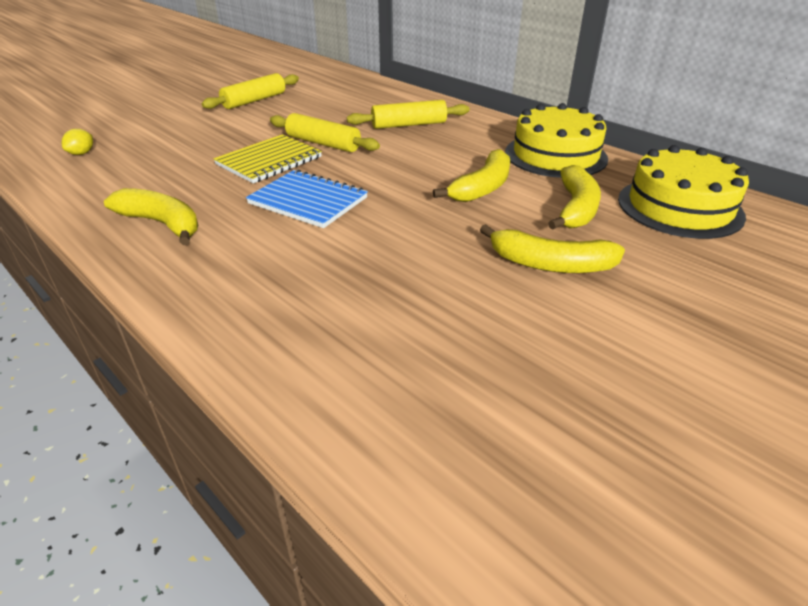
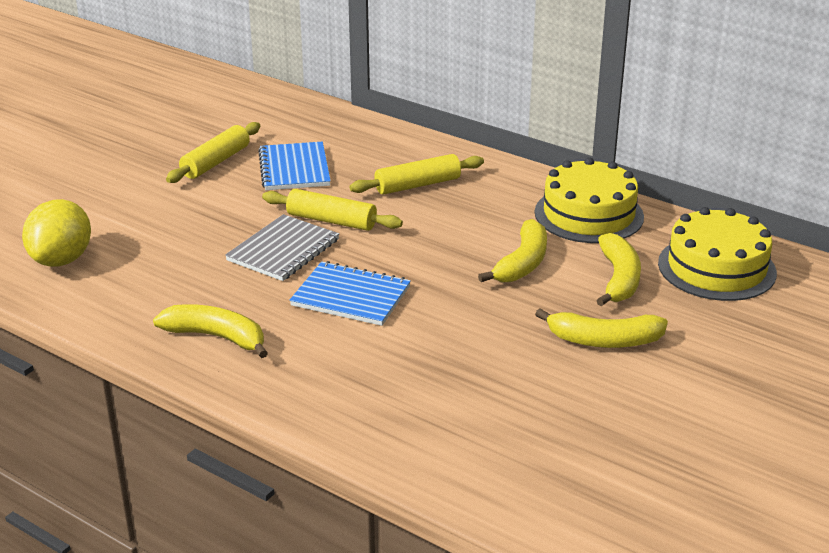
camera: 10 degrees left, 5 degrees down
(82, 153) = (62, 260): yellow lemon -> yellow lemon, size x2.24
(269, 161) = (283, 250): yellow notebook -> grey notebook
(313, 108) = (294, 168): none -> blue notebook

